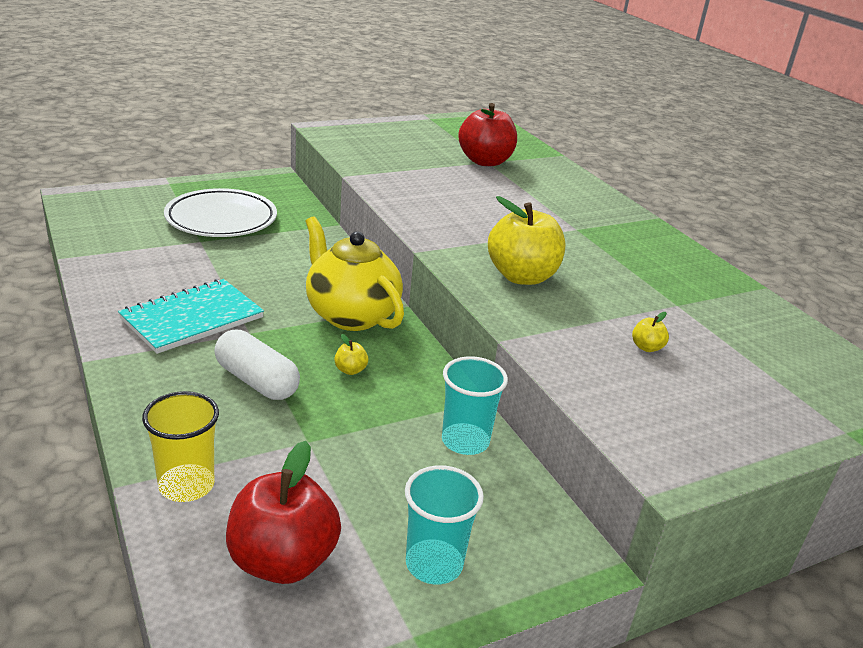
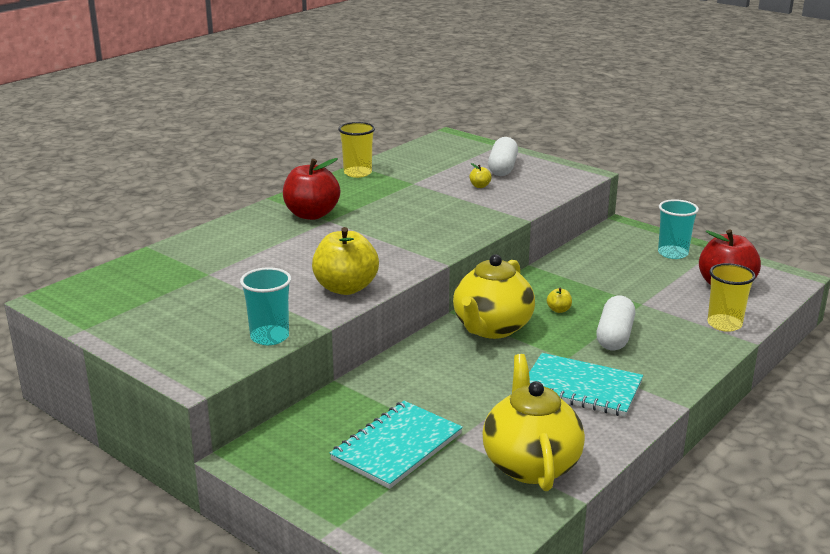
camera: 110 degrees left, 5 degrees down
(129, 255) = (530, 464): none -> yellow teapot
(221, 219) = (397, 447): white plate -> turquoise notebook
(465, 441) = (577, 263): turquoise cup -> turquoise cup (269, 337)
(485, 161) = (209, 275): red apple -> red apple (311, 214)
(522, 276) = (437, 226): yellow apple -> yellow apple (346, 288)
(723, 394) = (502, 168): none -> white capsule
(727, 280) = (357, 173): none -> yellow cup

